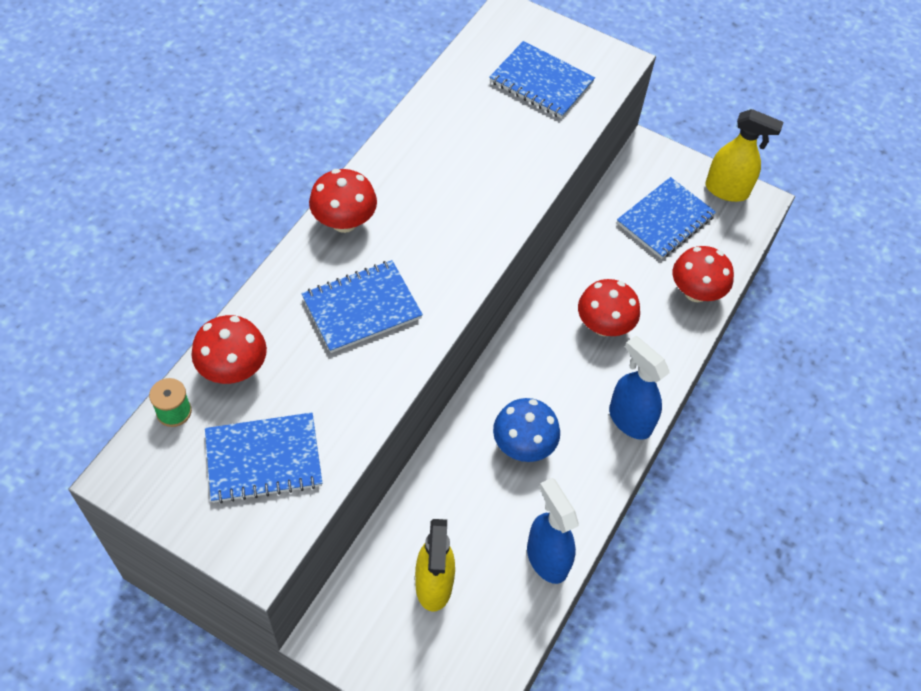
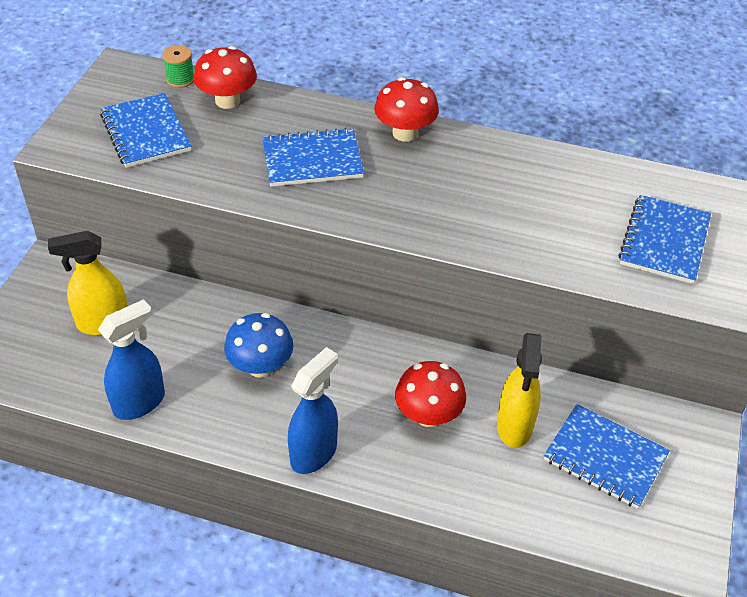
camera: 80 degrees right, 10 degrees down
(362, 308) = (312, 160): blue notebook -> blue notebook turned 60 degrees counterclockwise
(696, 292) = (511, 501): red mushroom -> none
(727, 190) = (687, 521): yellow spray bottle -> yellow spray bottle (514, 426)

